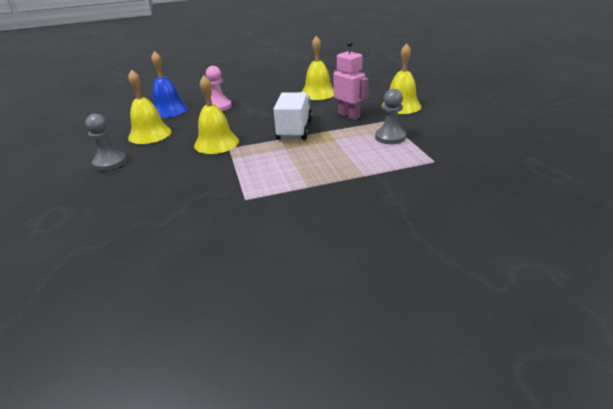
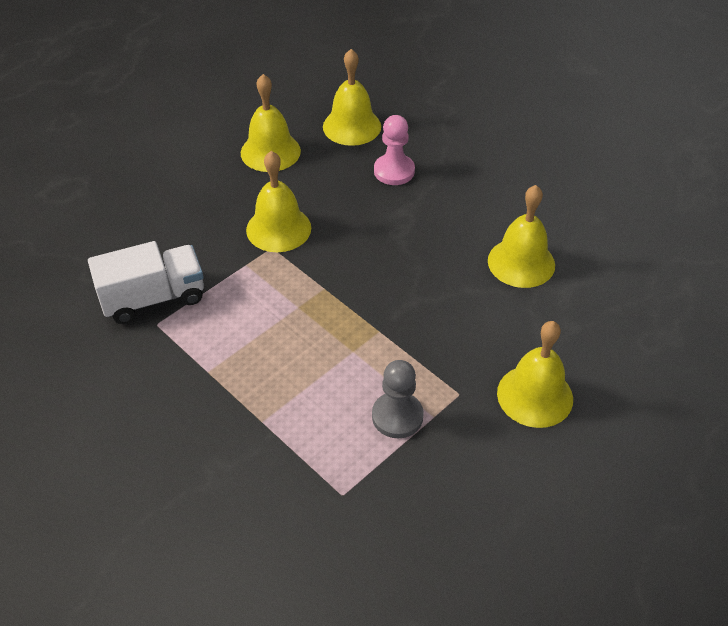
camera: 60 degrees right, 15 degrees up
(110, 162) = (185, 162): grey pawn -> none
(169, 110) = (352, 126): blue bell -> yellow bell
(294, 130) = (362, 292): white truck -> white truck (153, 298)
(349, 115) = (450, 337): pink robot -> none

